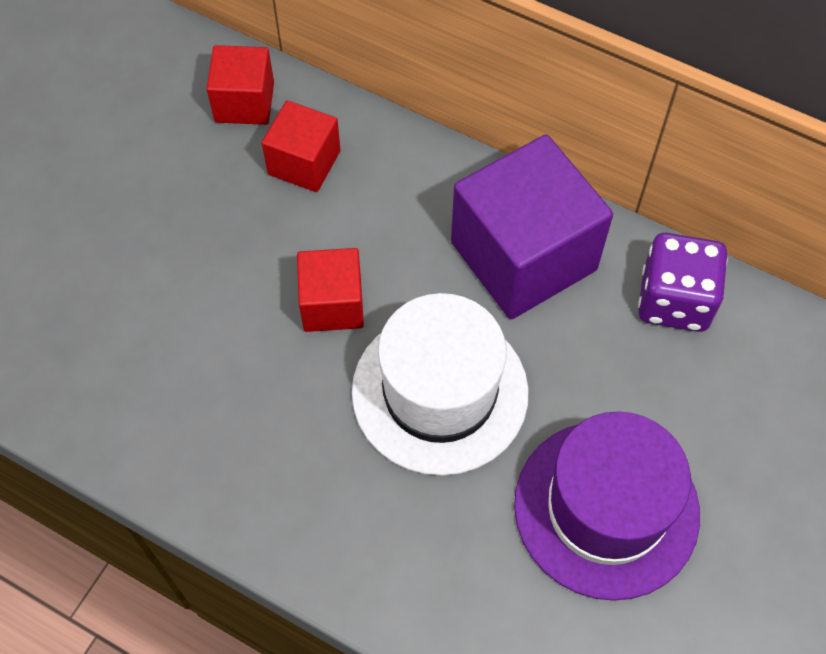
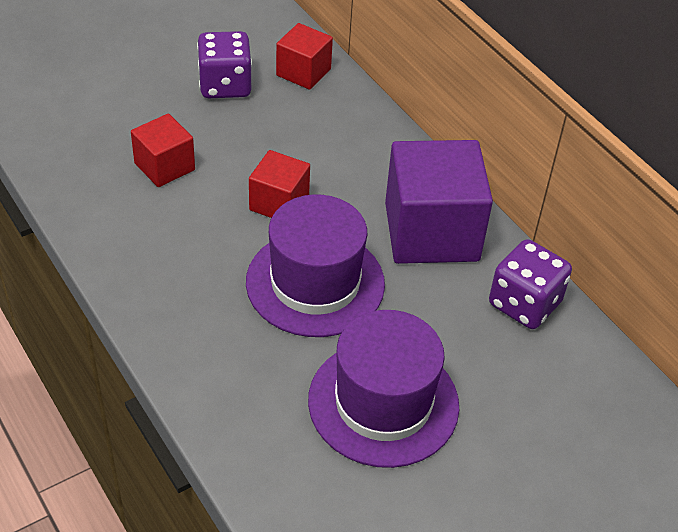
camera: 25 degrees right, 15 degrees down
(163, 166) = (225, 85): none -> purple dice
(304, 163) = (318, 119): red cube -> red cube (164, 166)
(440, 392) = (315, 283): white hat -> purple hat

